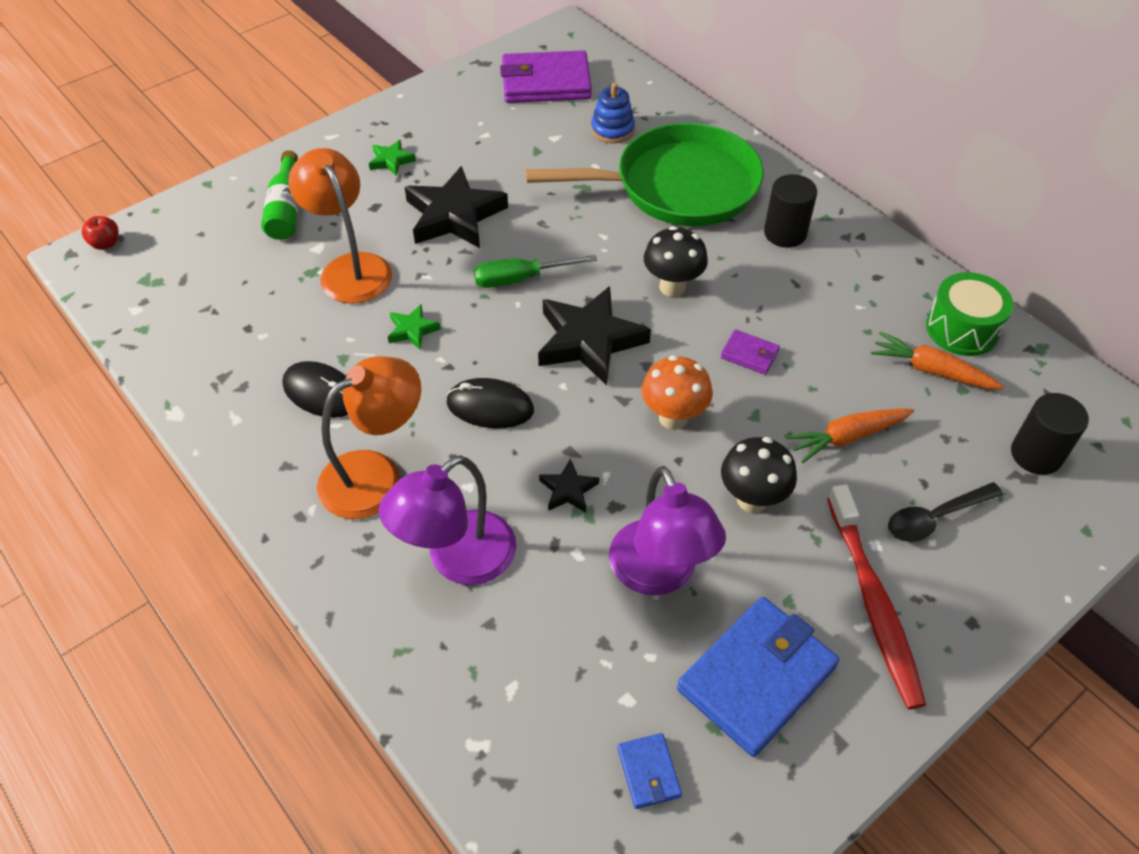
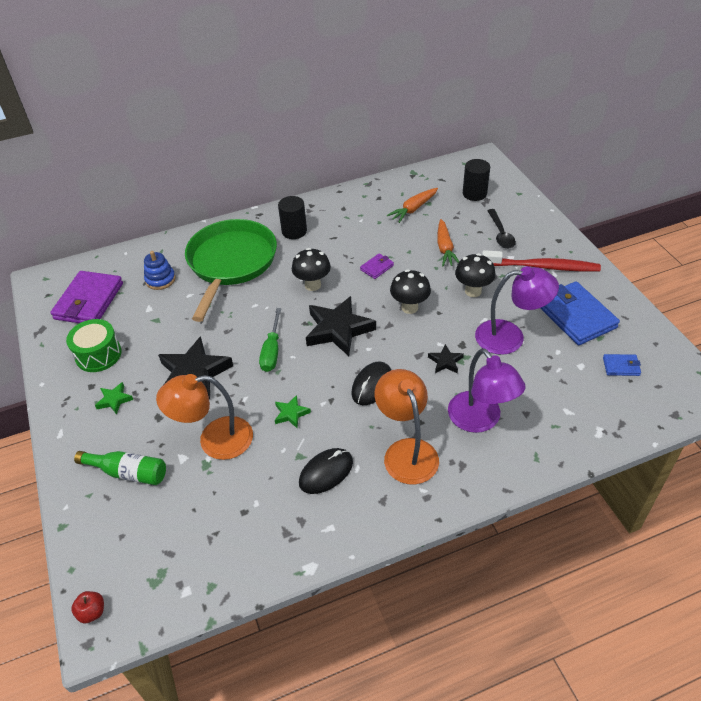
camera: 70 degrees left, 5 degrees down
(673, 418) = (409, 307): orange mushroom -> black mushroom
(961, 329) = (391, 192): green drum -> green drum (98, 355)

